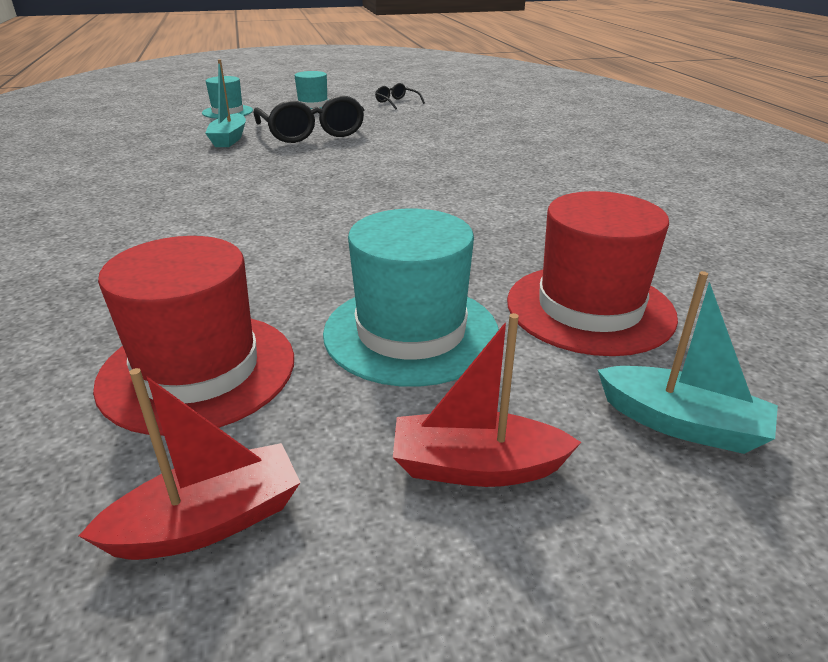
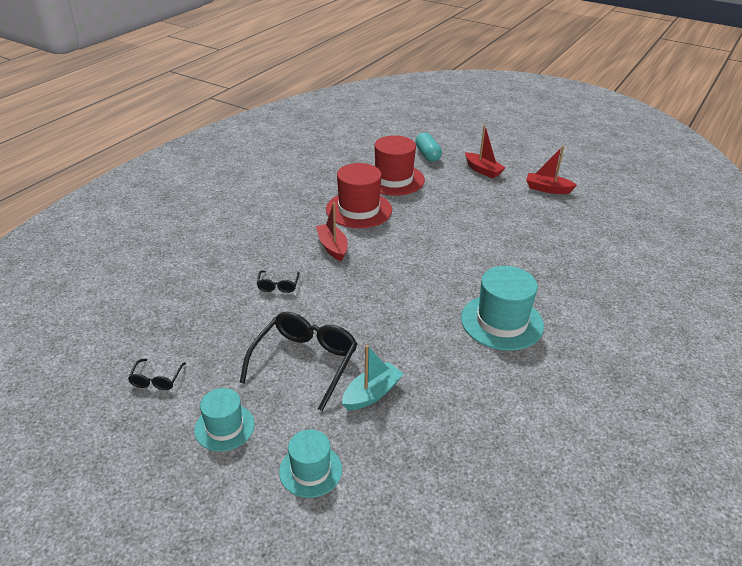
camera: 135 degrees left, 5 degrees up
(198, 370) = (528, 220): red hat -> red hat (359, 210)
(411, 332) = (455, 200): turquoise hat -> turquoise hat (501, 322)
(431, 151) = (278, 285): none -> black glasses
(452, 190) = (332, 247): none -> red boat
(681, 424) = (427, 155): turquoise boat -> turquoise capsule

